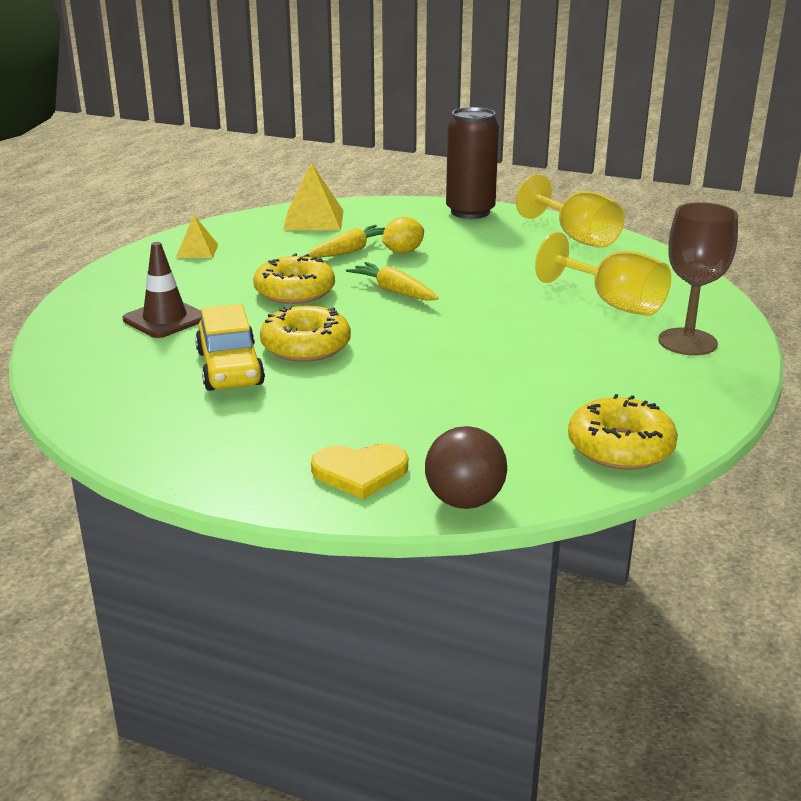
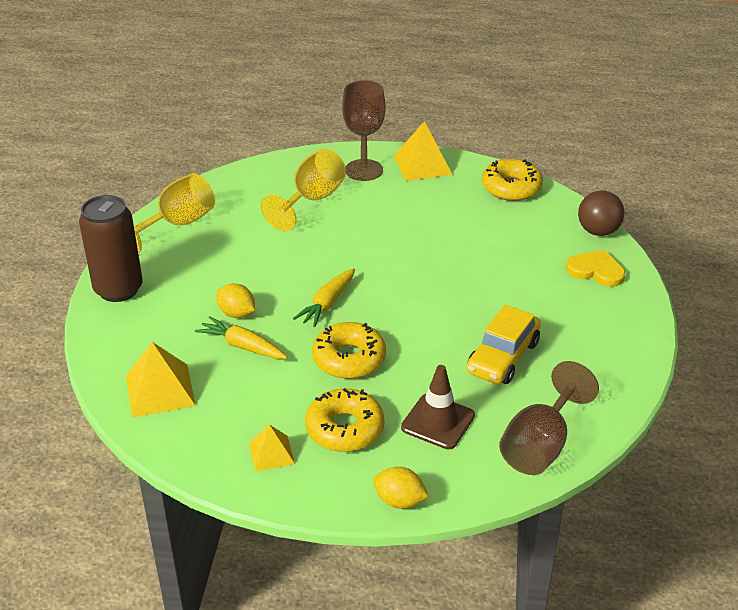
camera: 105 degrees left, 10 degrees up
(78, 363) = (540, 445): none -> brown goblet
(87, 290) = (399, 501): none -> yellow lemon
(230, 368) = (503, 357): yellow car -> yellow car turned 150 degrees clockwise
(306, 346) = (448, 328): yellow donut -> yellow donut (344, 428)
(360, 472) = (596, 270): yellow heart -> yellow heart turned 45 degrees counterclockwise
(701, 385) = (422, 165): none -> yellow pyramid

